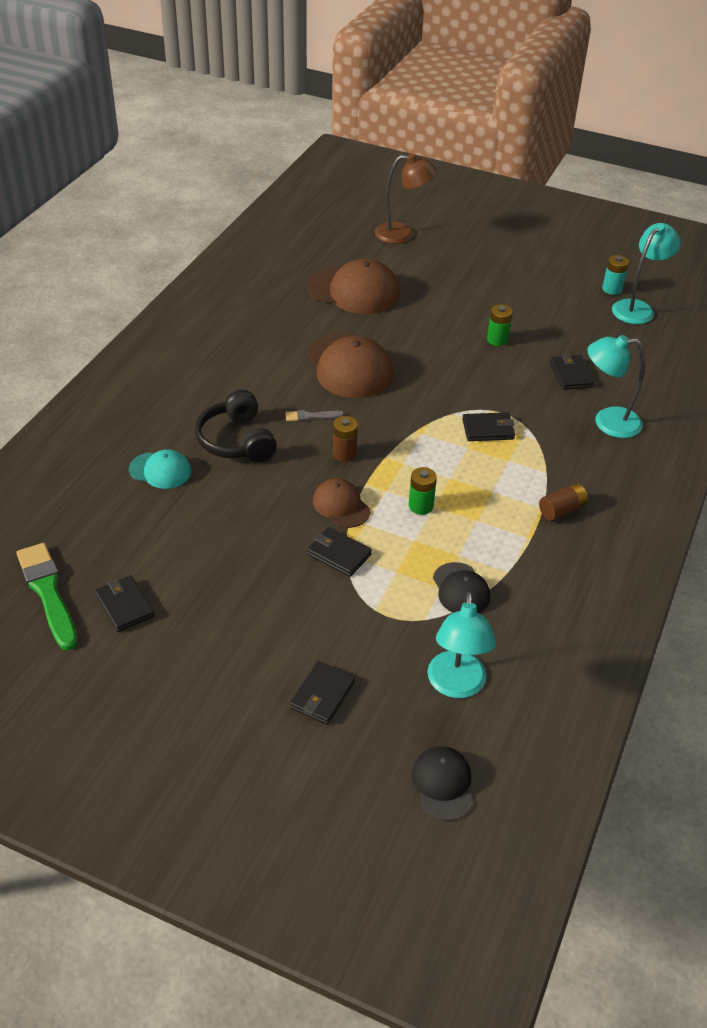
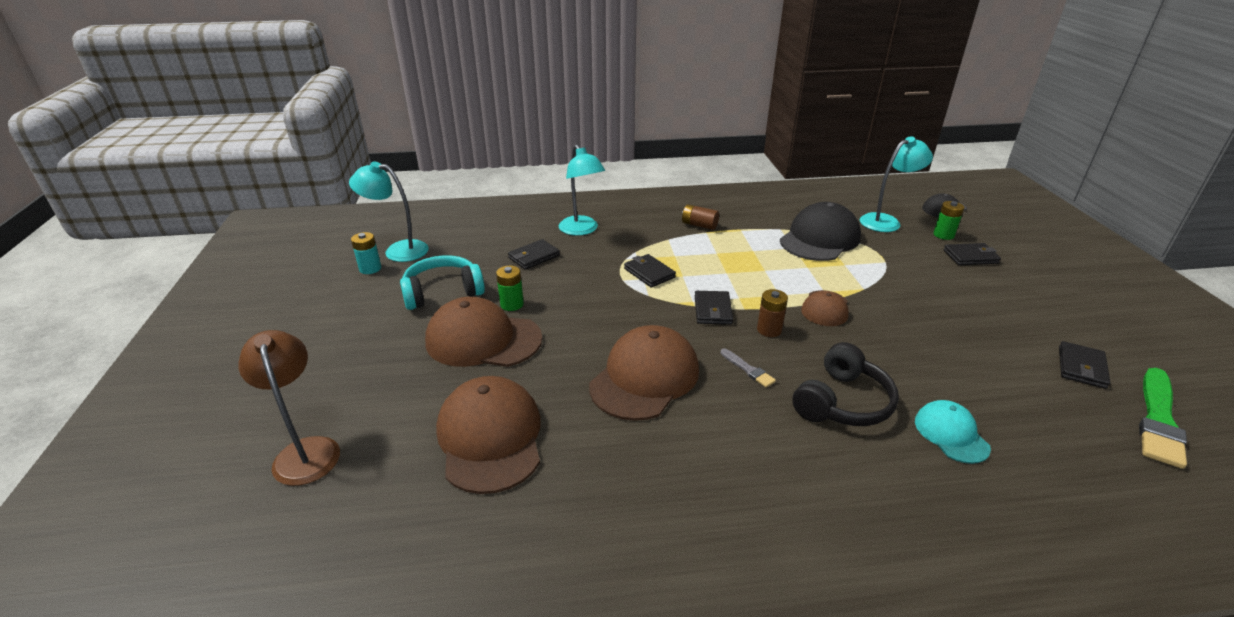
camera: 120 degrees left, 10 degrees down
(338, 554) = (869, 291): black wallet -> black wallet (713, 310)
(421, 506) = (772, 275): green battery -> green battery (943, 235)
(459, 314) = (483, 339): none -> brown cap
(461, 589) = (819, 239): black cap -> black cap, size x1.81
(543, 313) = (443, 292): none -> turquoise headphones

